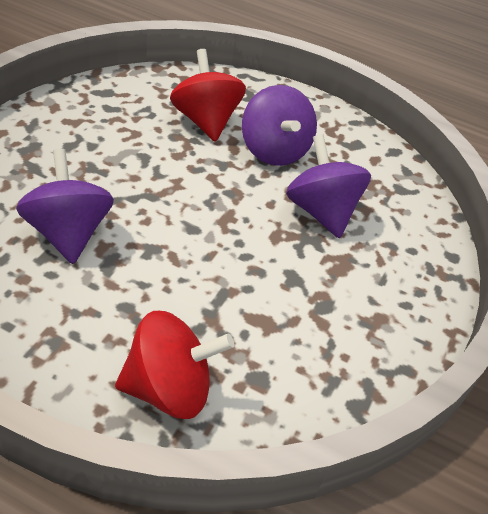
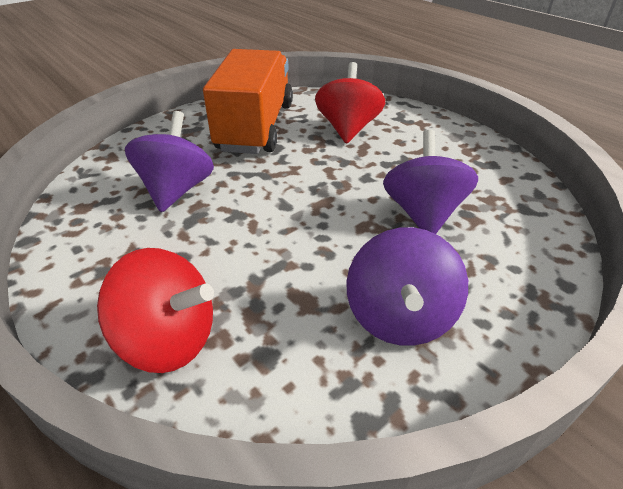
camera: 30 degrees right, 5 degrees down
(104, 133) = (256, 127): none -> orange truck
(274, 151) = (400, 158): purple spinning top -> purple spinning top (399, 317)

